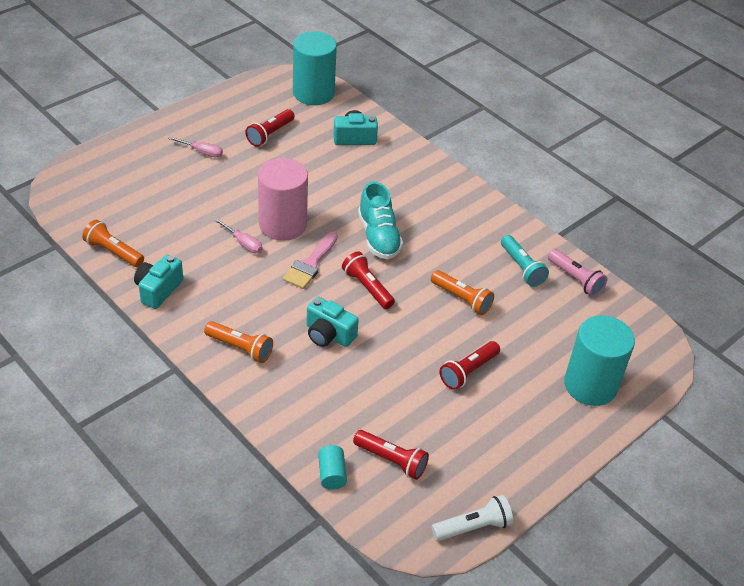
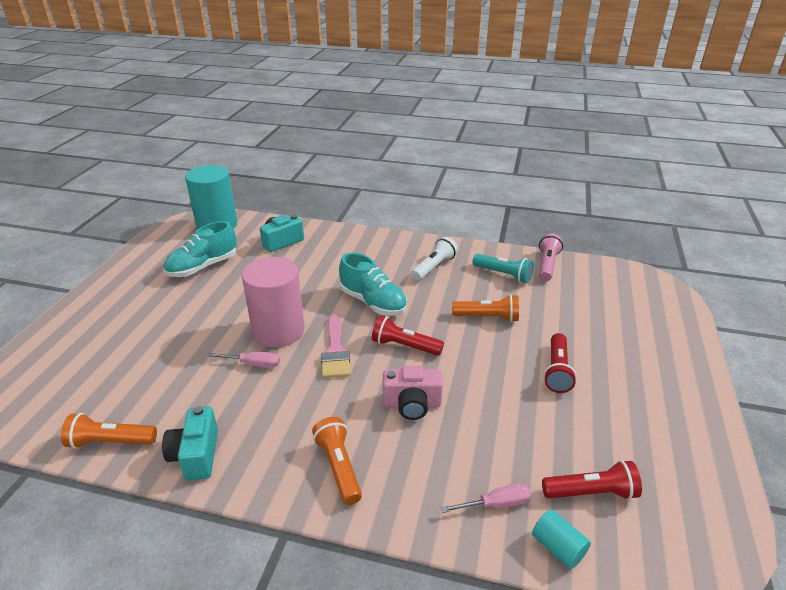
camera: 30 degrees left, 10 degrees down
(202, 152) = (146, 306): pink screwdriver -> pink screwdriver (497, 504)
(240, 348) = (339, 467): orange flashlight -> orange flashlight turned 105 degrees counterclockwise
(270, 134) = (203, 267): red flashlight -> turquoise shoe
(328, 334) = (412, 404): turquoise camera -> pink camera
(473, 527) = (727, 512): white flashlight -> white flashlight (434, 267)
(575, 279) = (547, 265): pink flashlight -> pink flashlight turned 90 degrees counterclockwise
(590, 385) = (648, 332): turquoise cylinder -> none

